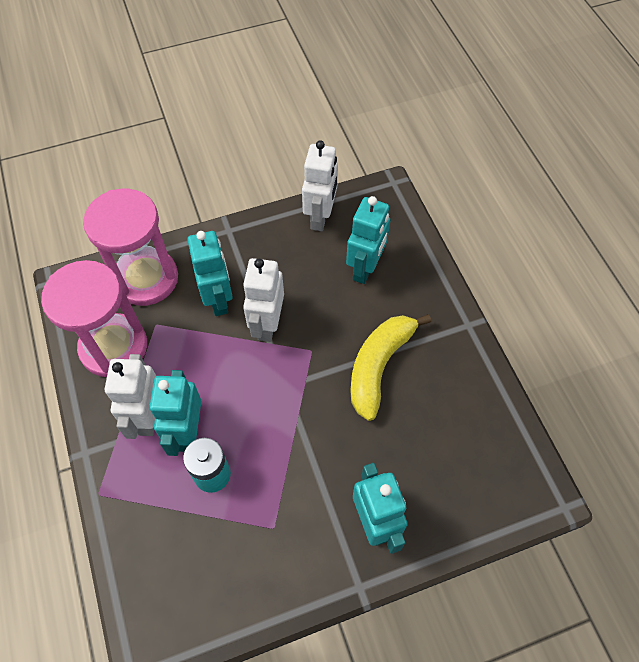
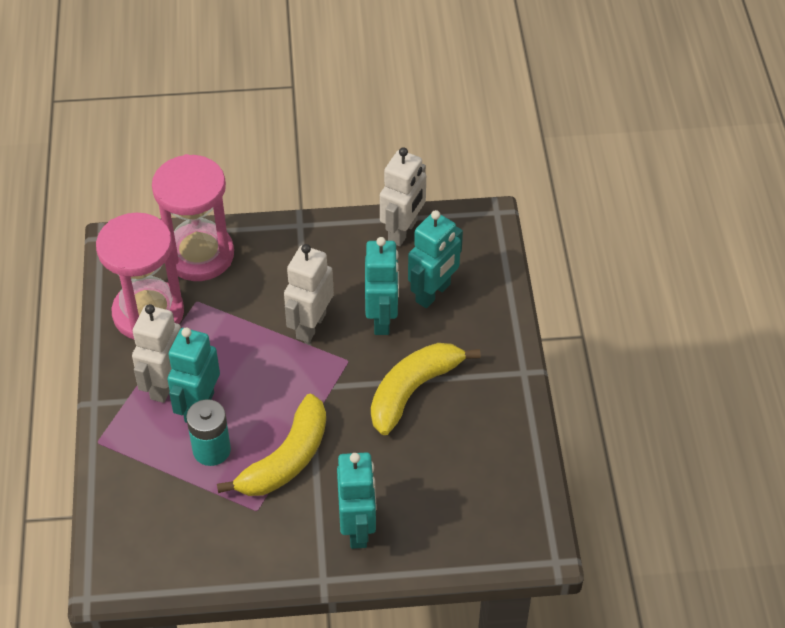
camera: 15 degrees right, 10 degrees down
(218, 299) = (268, 291): turquoise robot -> turquoise robot (382, 319)
(285, 465) = (286, 459): none -> yellow banana

